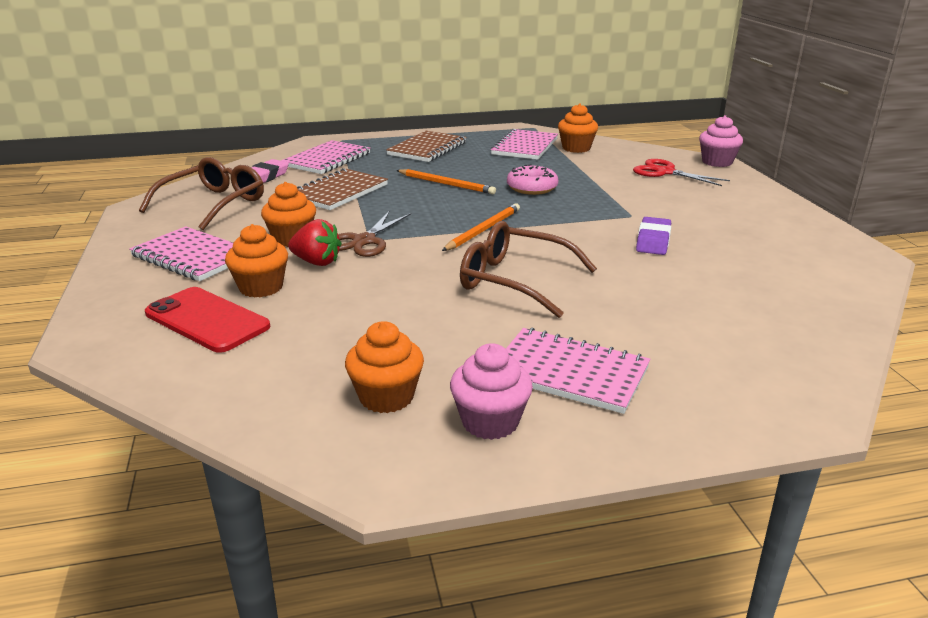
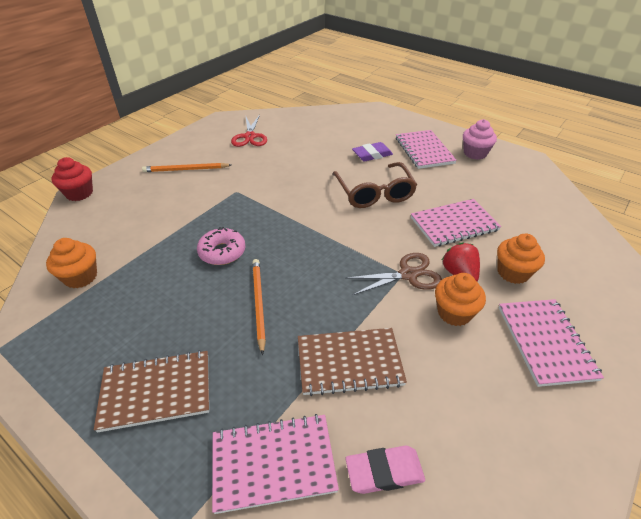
camera: 130 degrees left, 15 degrees up
(207, 320) = (561, 265): red phone -> none
(213, 204) = (483, 438): brown glasses -> none
(386, 397) = (502, 178): orange cupcake -> none
(483, 230) = (326, 234): orange pencil -> orange pencil (186, 169)
(524, 147) = (96, 314): pink notebook -> pink notebook (454, 224)
(653, 241) = (269, 173): purple eraser -> purple eraser (372, 155)
(665, 172) = (125, 207): red scissors -> red scissors (249, 137)
(717, 162) = (79, 193): pink cupcake -> red cupcake

